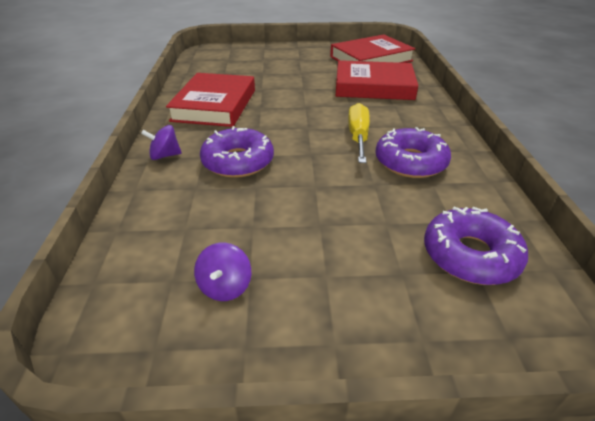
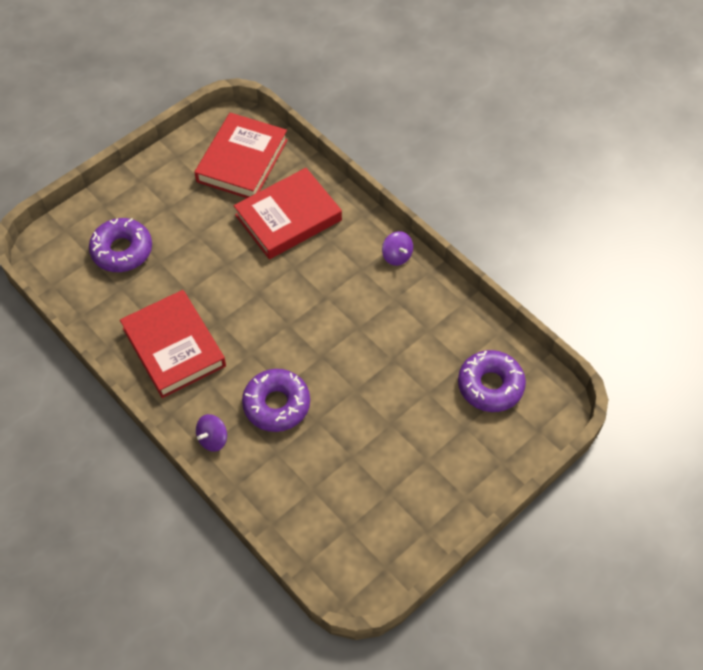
camera: 40 degrees left, 20 degrees up
(225, 286) = (381, 508): purple spinning top -> purple spinning top (397, 256)
(358, 137) = (338, 310): yellow screwdriver -> none
(410, 162) = (398, 316): purple donut -> purple donut (122, 250)

